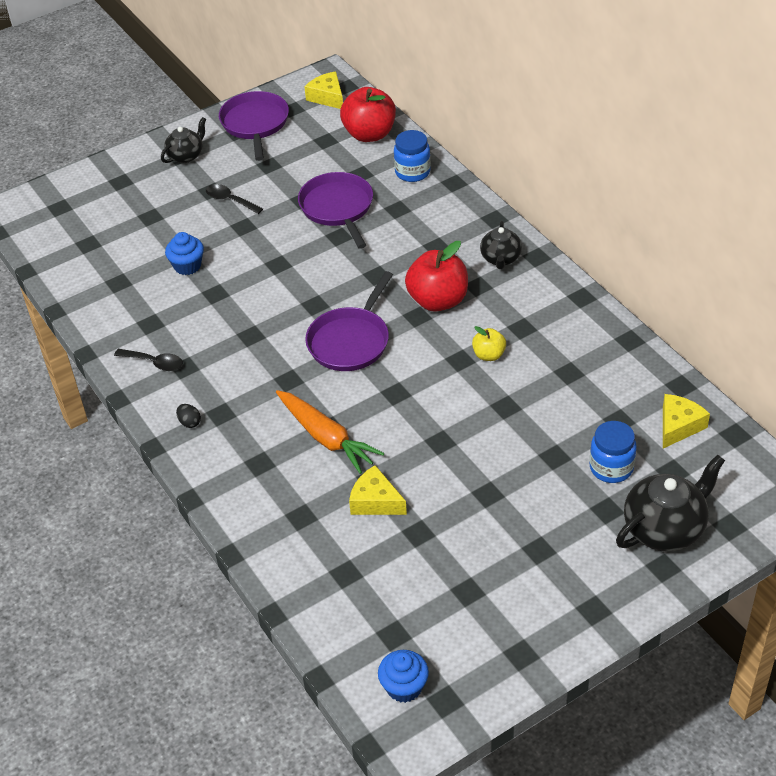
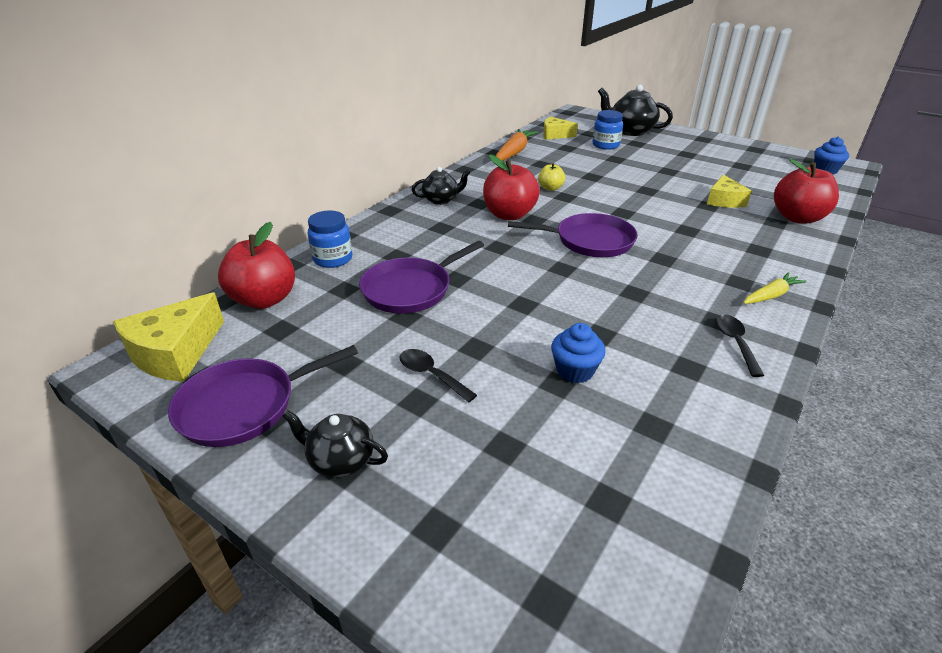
camera: 115 degrees left, 10 degrees down
(189, 422) = (771, 295): black egg -> yellow carrot
(230, 200) = (431, 375): black spoon -> black spoon turned 120 degrees clockwise
(298, 545) = (797, 218): none -> red apple
(326, 437) = (698, 228): orange carrot -> orange carrot (514, 152)
(327, 97) = (175, 352): yellow cheese -> yellow cheese, size x1.53

